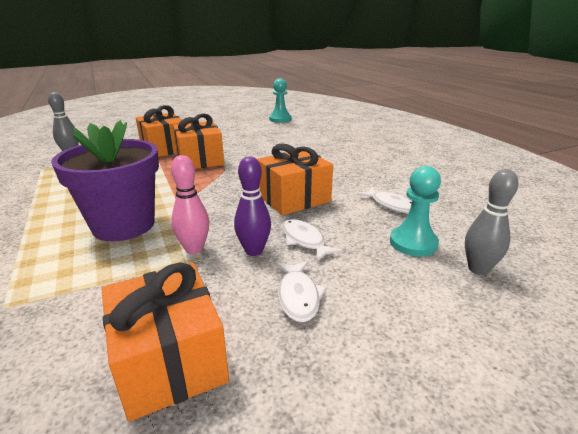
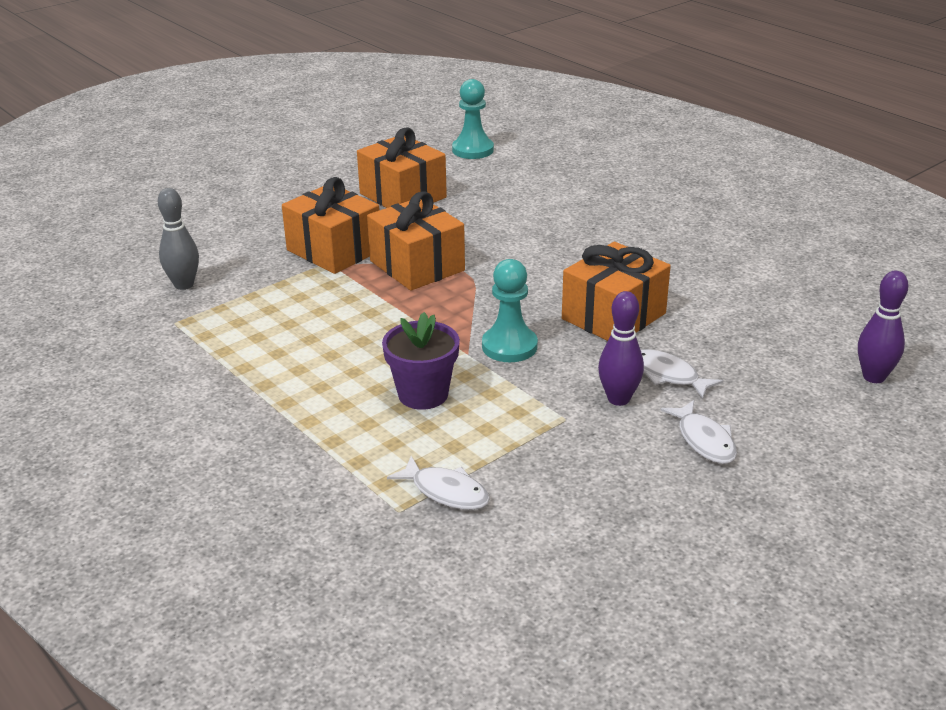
camera: 15 degrees left, 5 degrees up
(124, 225) = (423, 394): purple flower pot -> purple flower pot, size x0.62
(170, 360) = (625, 519): orange gift -> orange gift (403, 195)
(194, 249) = (545, 409): pink bowling pin -> none
(391, 205) = (745, 306): white fish -> white fish (446, 492)
(413, 243) = (794, 357): turquoise pawn -> turquoise pawn (509, 346)
(478, 269) = (873, 377): grey bowling pin -> purple bowling pin

